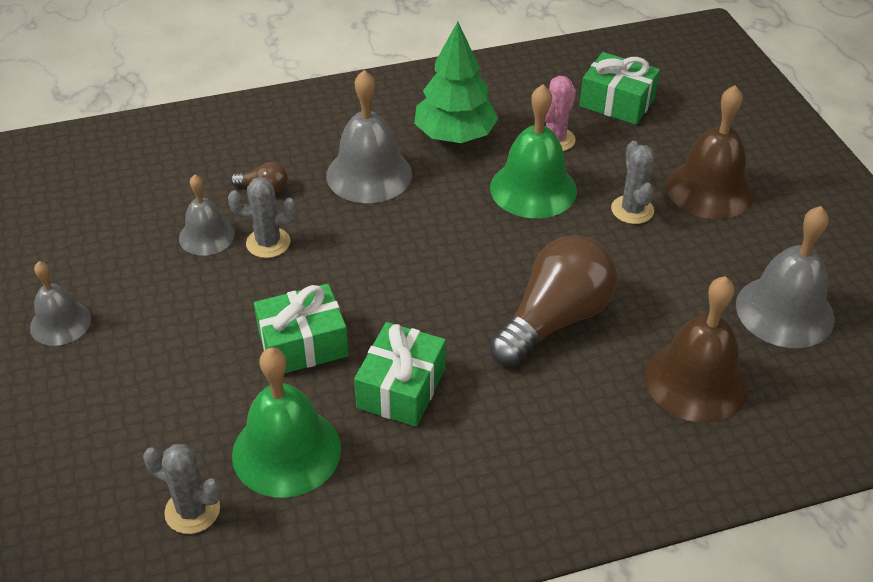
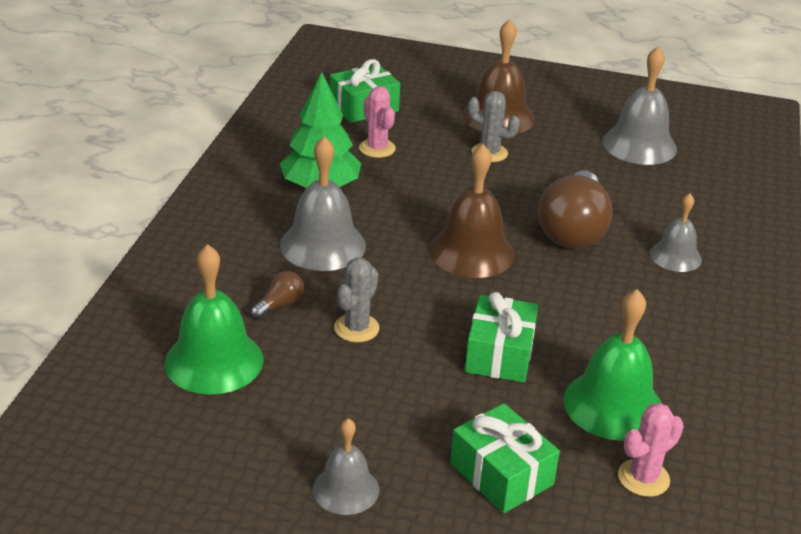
camera: 60 degrees left, 10 degrees down
(192, 511) = (643, 478): grey cactus -> pink cactus
(206, 236) = (311, 359): grey bell -> grey bell (675, 256)
(401, 388) = (588, 324): green gift -> green gift (501, 474)
(533, 189) = (424, 180): green bell -> green bell (214, 361)
(554, 319) = (573, 230): brown light bulb -> brown light bulb turned 150 degrees counterclockwise
(696, 381) = (675, 202): brown bell -> brown bell (472, 252)

